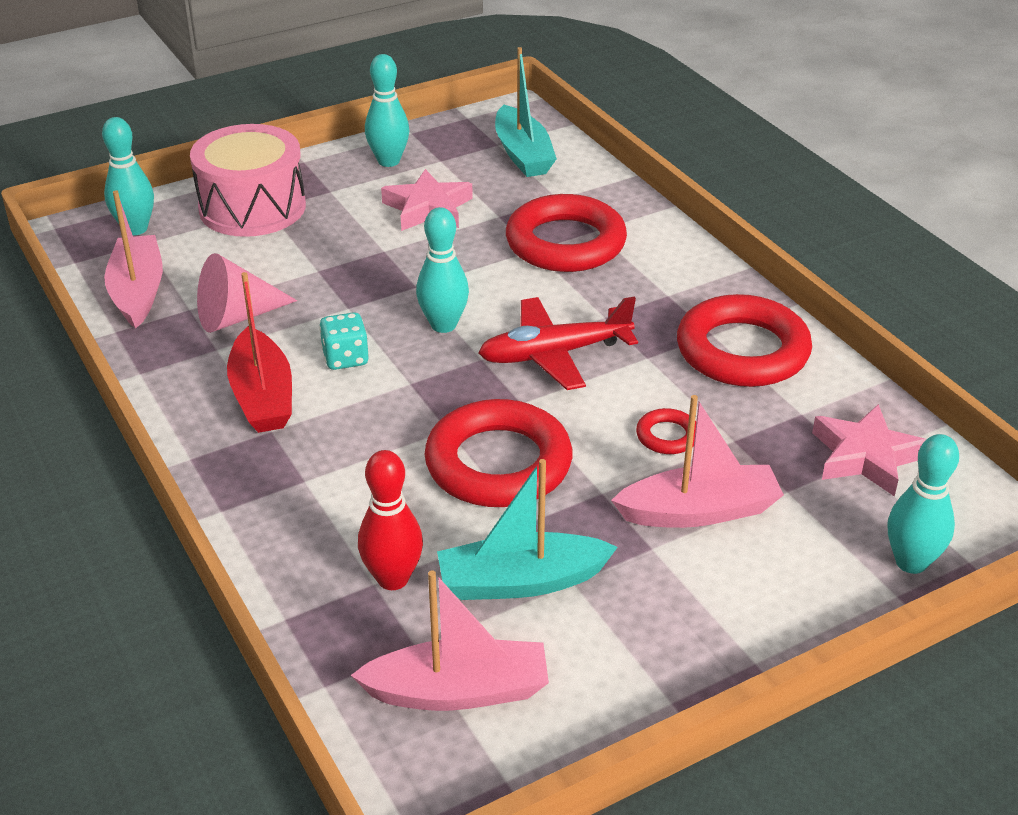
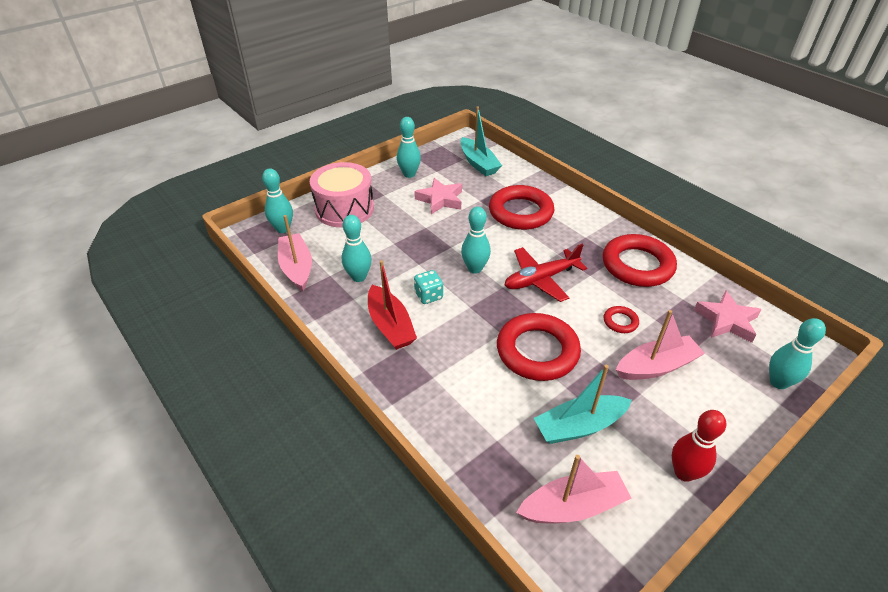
camera: 10 degrees left, 5 degrees up
(237, 317) = (359, 277): pink cone -> turquoise bowling pin
(393, 579) = (507, 435): red bowling pin -> red bowling pin (684, 472)

